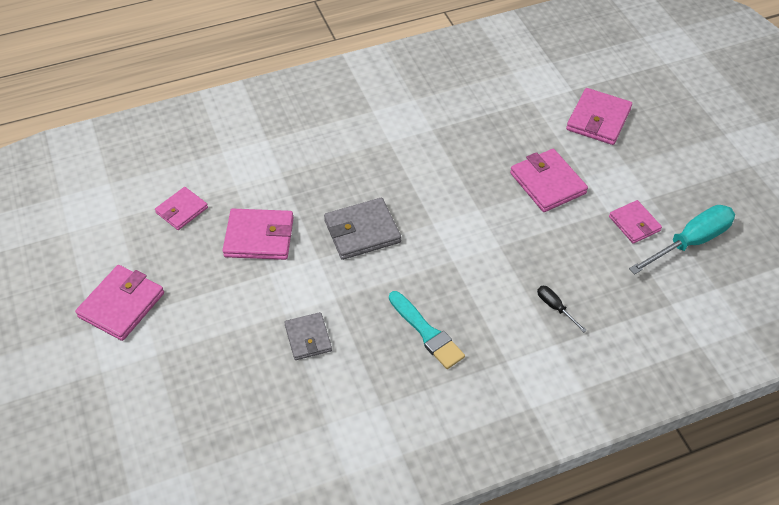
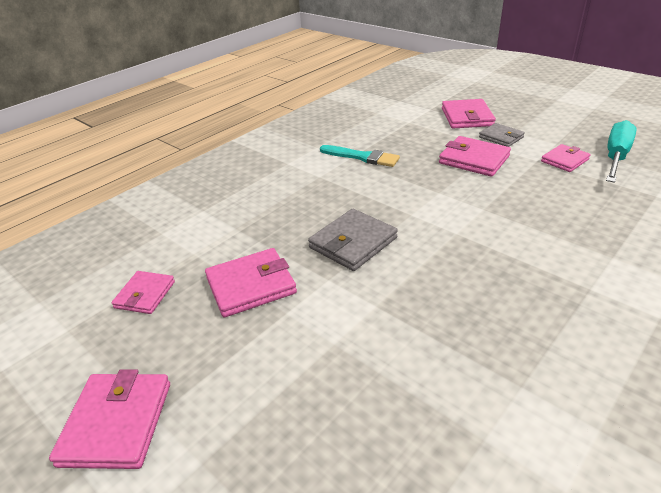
camera: 25 degrees left, 15 degrees down
(308, 338) = (380, 355): grey wallet -> grey wallet (501, 137)
(427, 332) = (494, 297): turquoise brush -> turquoise brush (362, 157)
(555, 307) = (578, 232): black screwdriver -> none
(634, 224) = (564, 160): pink wallet -> pink wallet turned 75 degrees counterclockwise

